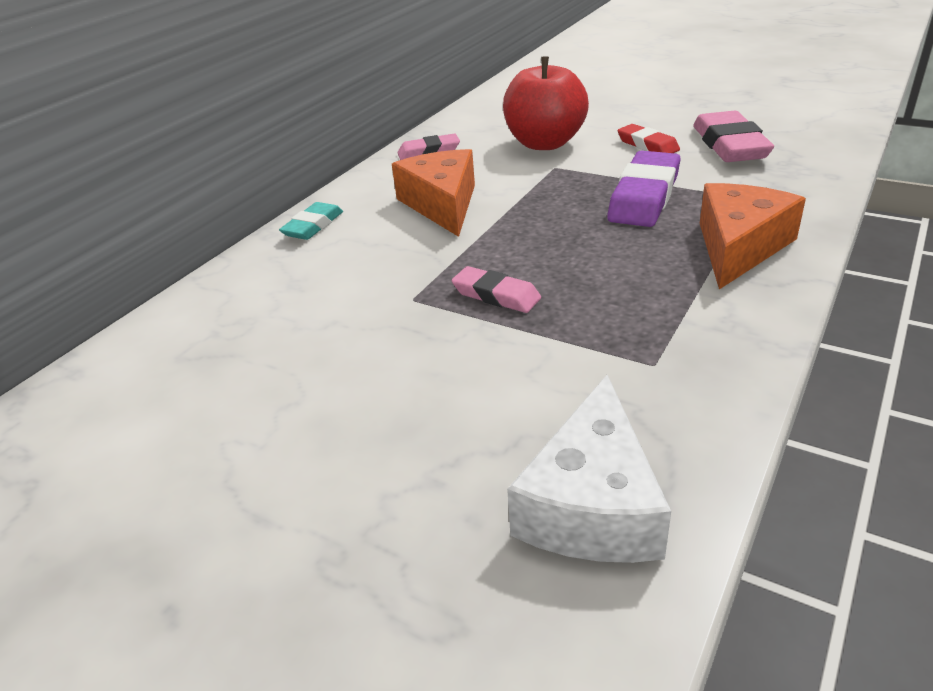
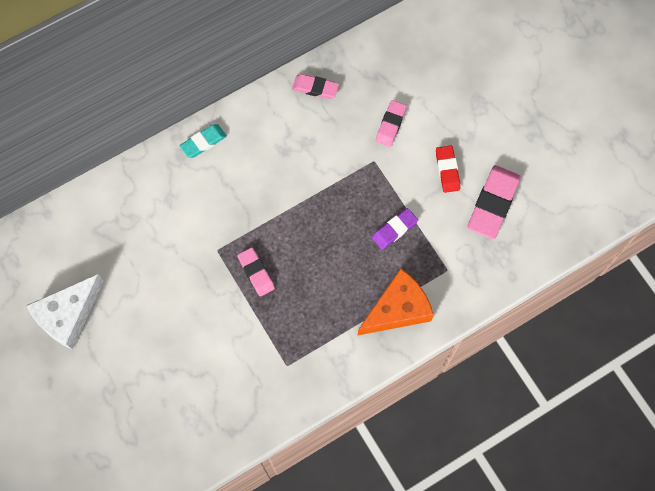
camera: 25 degrees right, 35 degrees up
(442, 204) = (284, 164): orange cheese -> none
(545, 143) = (390, 125): red apple -> pink eraser
(592, 504) = (207, 421): white cheese -> white cheese (68, 315)
(644, 196) = (394, 230): purple eraser -> purple eraser, size x0.59

